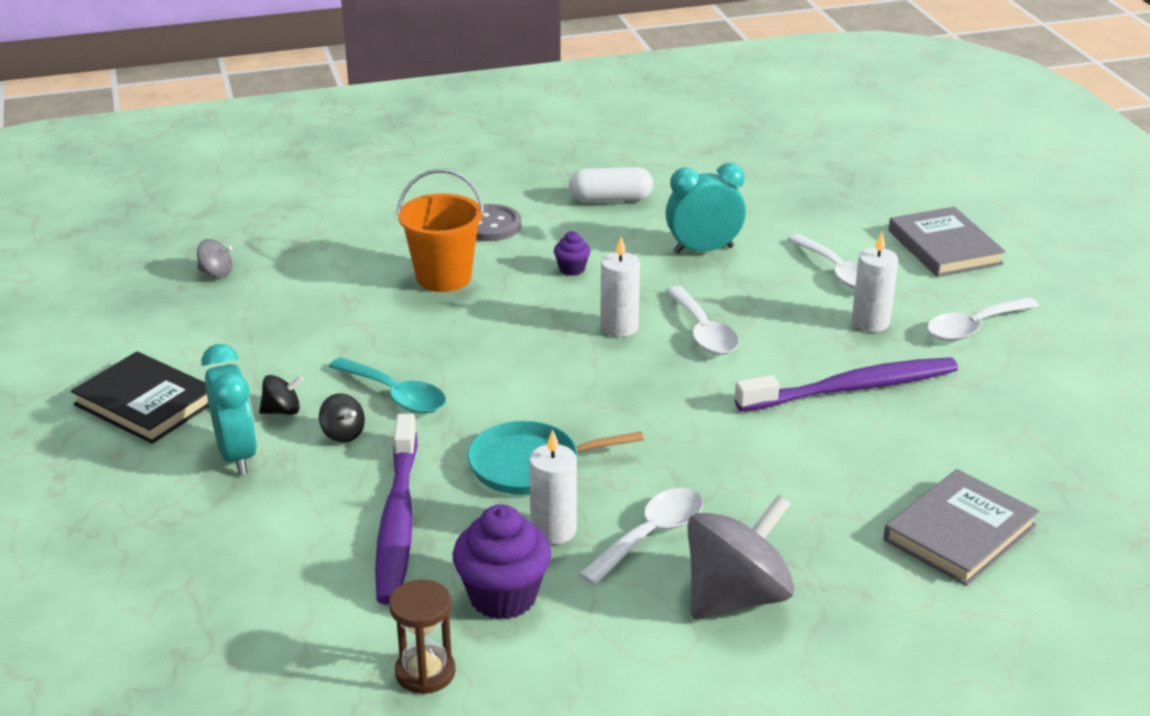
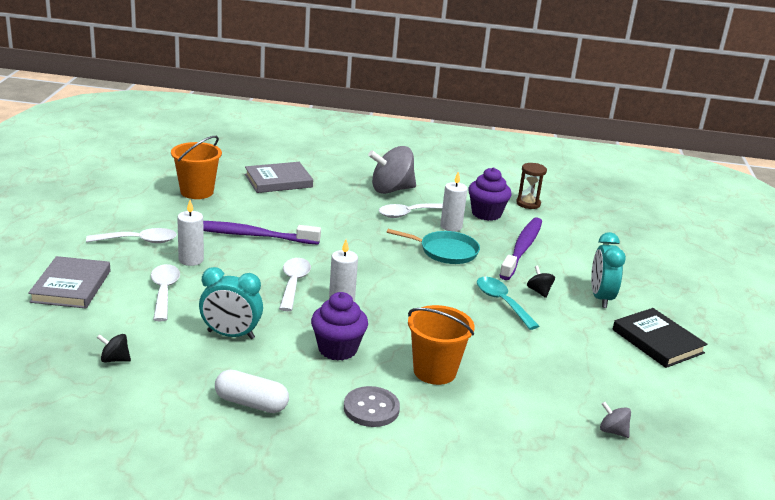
camera: 160 degrees left, 5 degrees down
(282, 411) = (572, 313): black spinning top -> black spinning top (115, 359)
(572, 269) = (337, 349): purple cupcake -> purple cupcake, size x1.96
(1044, 447) = (197, 192): none -> orange bucket

